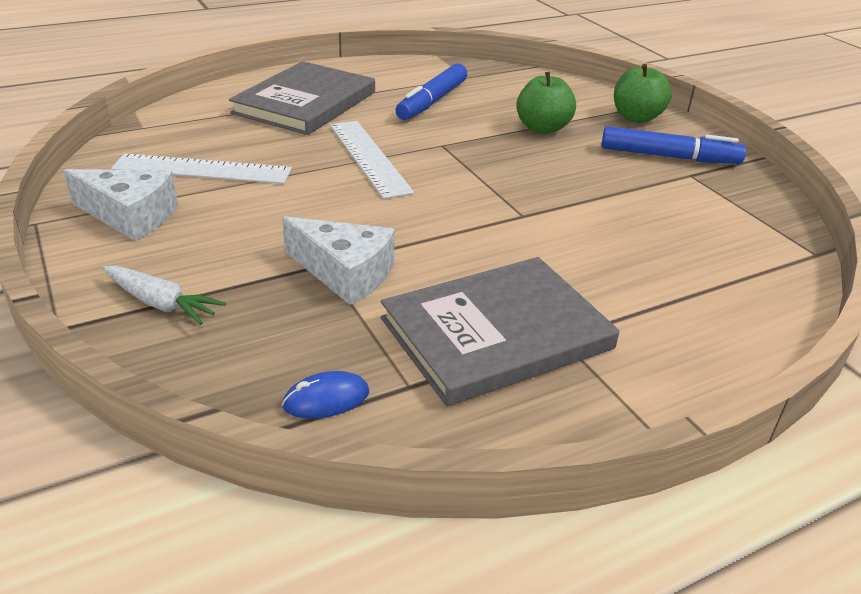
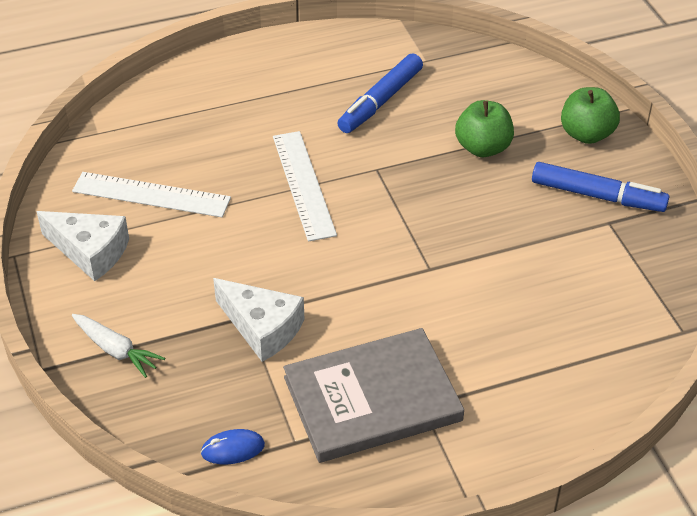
camera: 10 degrees right, 10 degrees up
(305, 102) = (253, 100): grey book -> none

